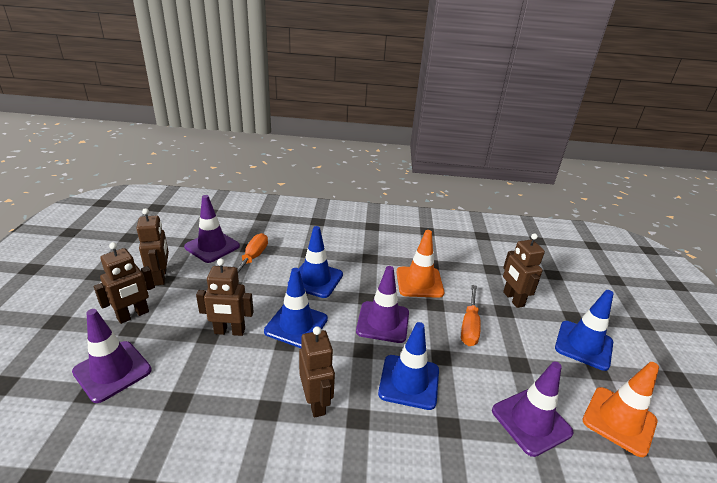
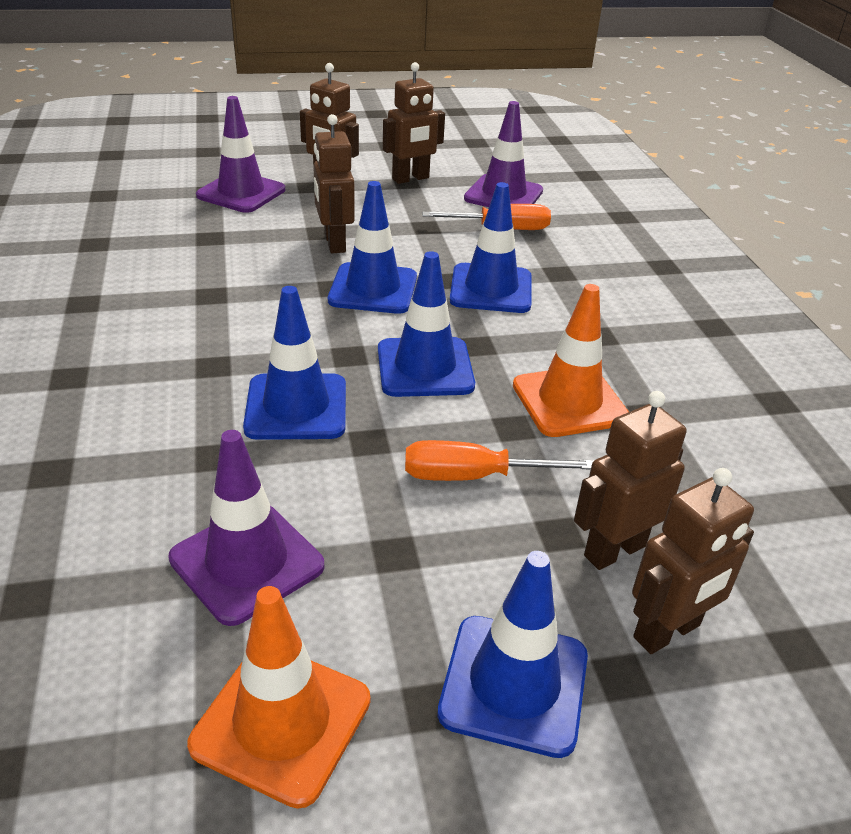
camera: 75 degrees right, 5 degrees up
(316, 402) = (231, 327): brown robot -> brown robot (667, 632)
(383, 322) = (425, 367): purple traffic cone -> blue traffic cone

